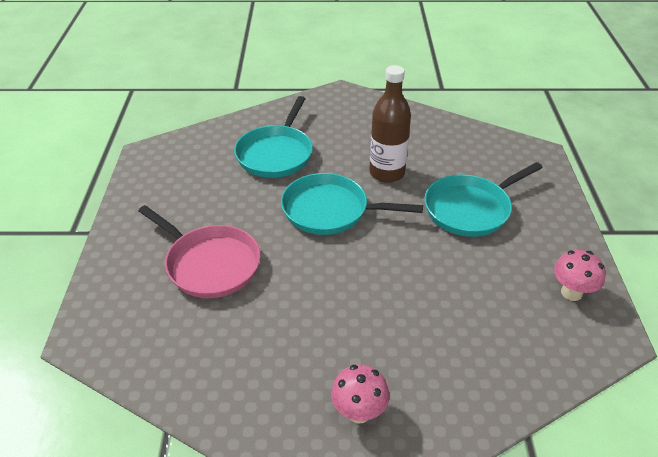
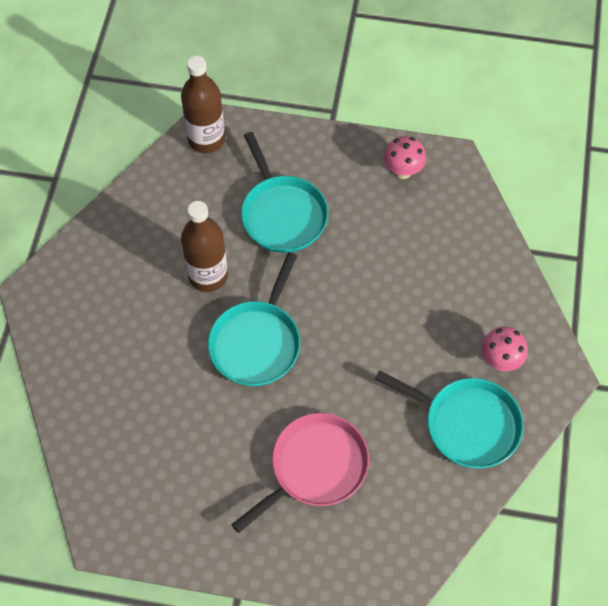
camera: 80 degrees left, 20 degrees up
(276, 154) = (144, 385): turquoise pan -> turquoise pan (467, 424)
(523, 153) = (206, 139): none -> brown bottle

